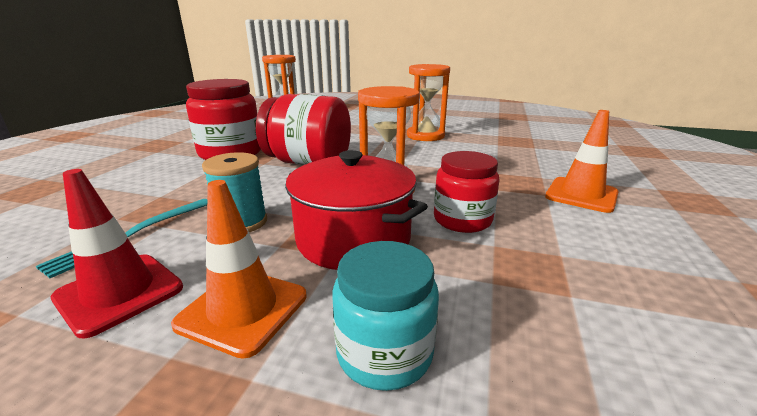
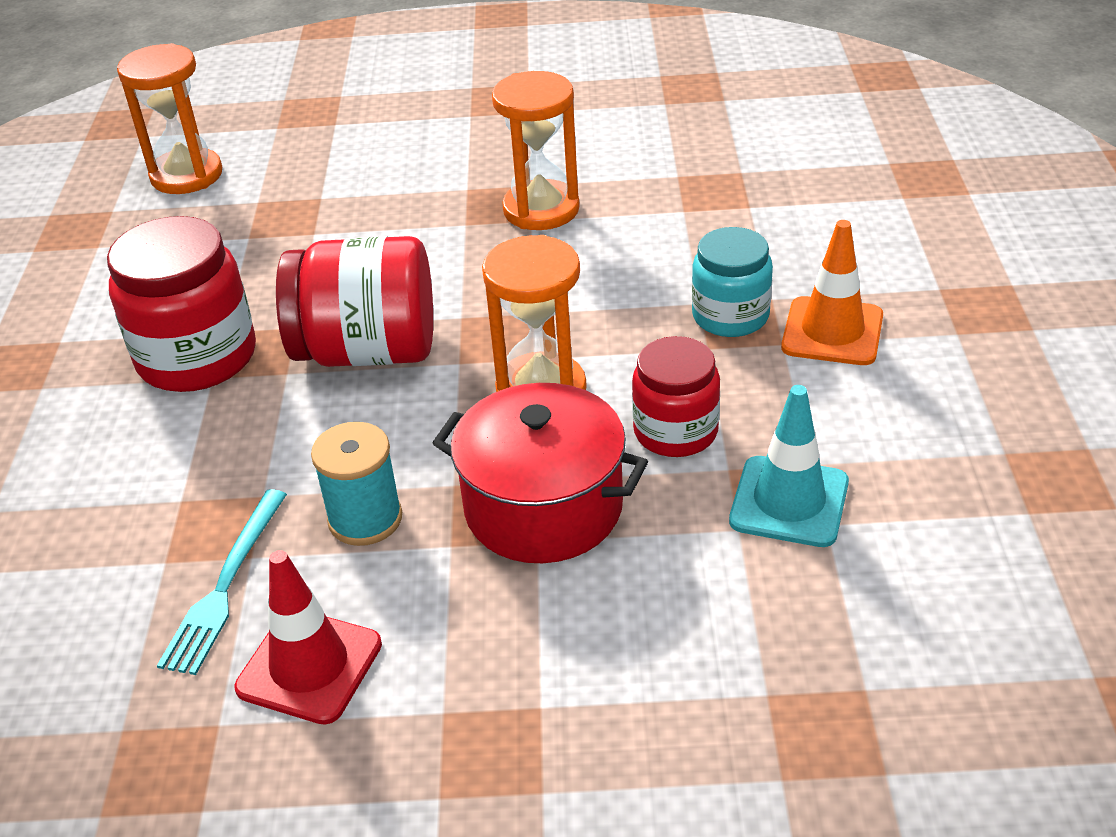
camera: 15 degrees left, 15 degrees up
(243, 310) = (476, 644): orange traffic cone -> none
(384, 352) = (653, 645): turquoise jar -> turquoise jar (730, 316)
(539, 274) = (789, 502): none -> turquoise traffic cone

